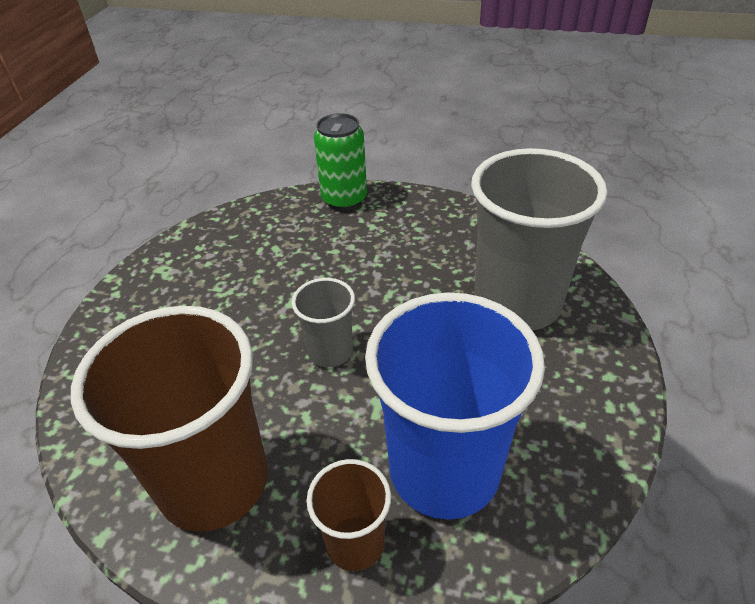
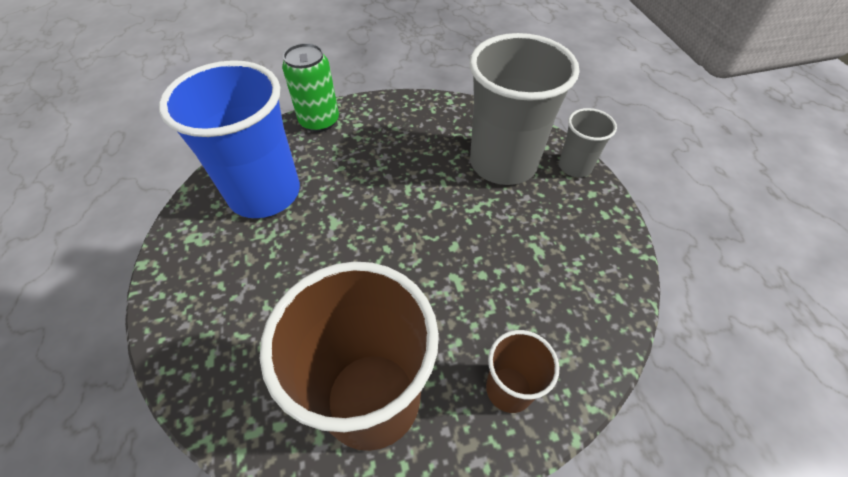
camera: 30 degrees left, 10 degrees up
(330, 351) = (393, 252): grey cup -> grey cup (575, 166)
(444, 470) = (533, 306): blue cup -> blue cup (265, 193)

